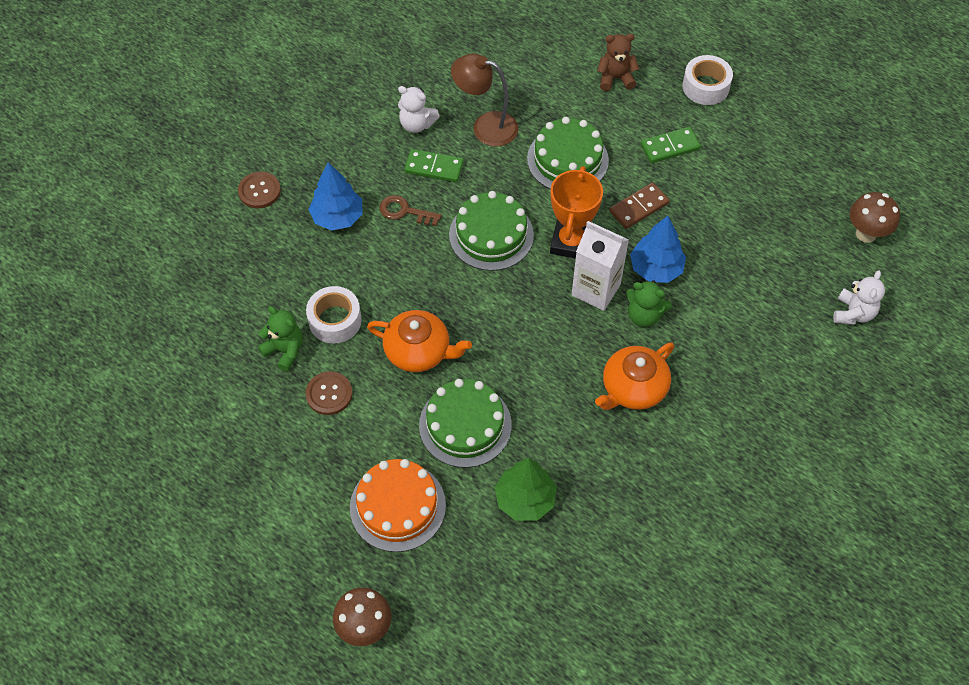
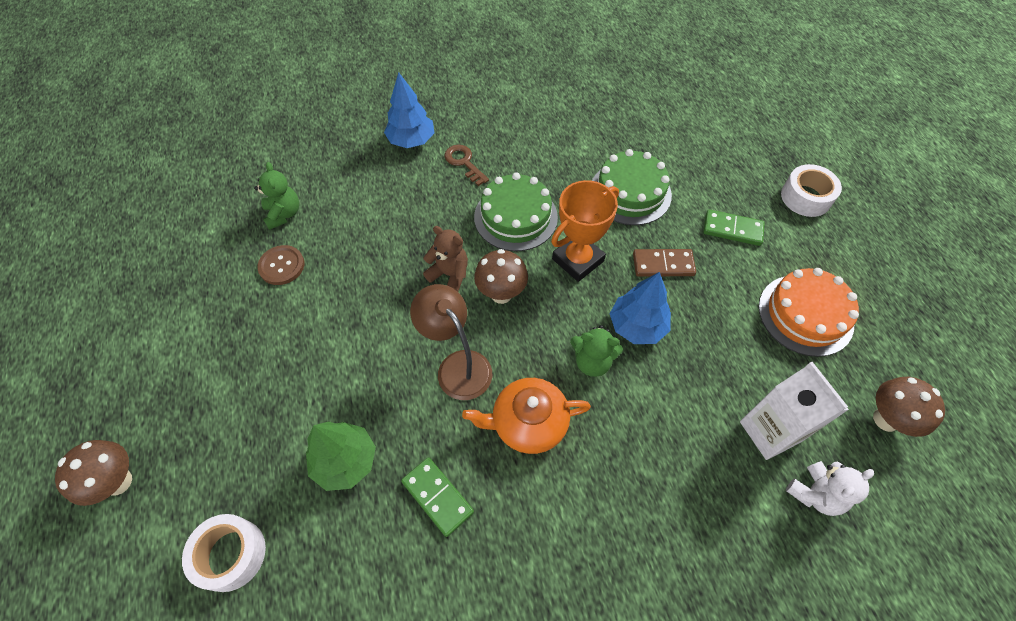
camera: 35 degrees right, 0 degrees up
(259, 191) = (375, 95): brown button -> none
(335, 320) = (339, 213): white tape -> white tape (231, 554)
(397, 506) = (243, 392): orange cake -> orange cake (805, 314)
(417, 124) = (529, 106): white teddy bear -> none
(418, 351) = (377, 274): orange teapot -> none
(434, 167) = (515, 143): green domino -> green domino (437, 497)
(465, 425) = (357, 359): green cake -> none
(485, 127) = (582, 134): brown lamp -> brown lamp (457, 366)
(534, 306) = (501, 294): none -> brown mushroom
(596, 289) = (566, 312): white carton -> white carton (770, 431)
(615, 78) = (724, 151): brown teddy bear -> brown teddy bear (449, 274)
(644, 315) = (592, 361): green teddy bear -> green teddy bear turned 45 degrees counterclockwise

